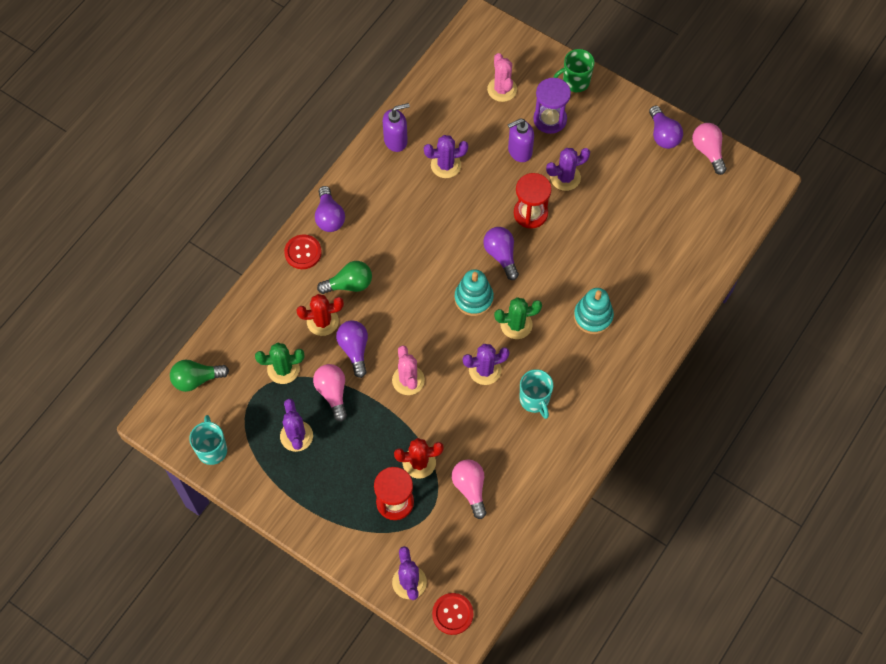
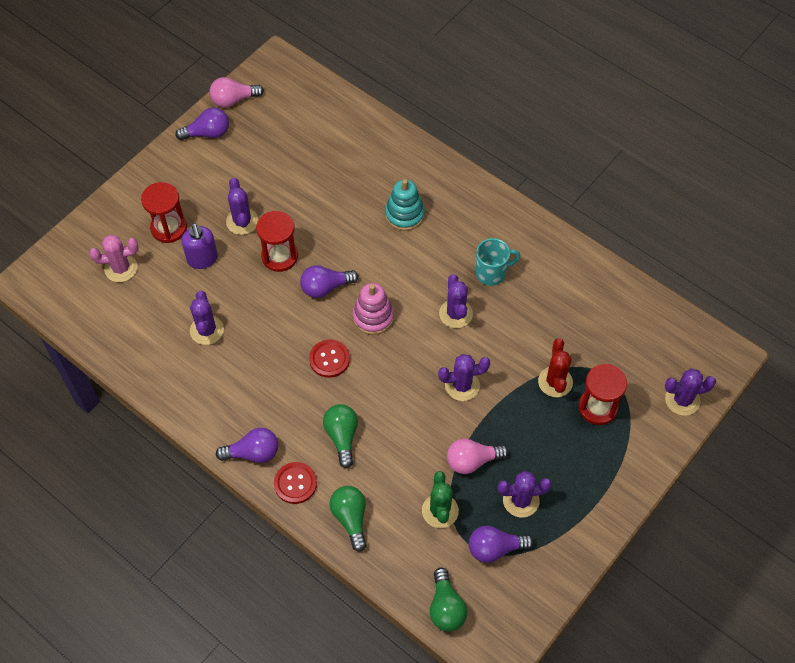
camera: 85 degrees left, 5 degrees down
(212, 449) = (533, 591): turquoise mug -> none
(273, 298) = (350, 518): none -> green light bulb
(322, 321) = (385, 467): red cactus -> none
(354, 349) = (422, 436): purple light bulb -> purple light bulb (495, 548)
(396, 140) = (165, 377): purple soap dispenser -> none
(408, 380) = (462, 385): pink cactus -> purple cactus
(452, 614) = (713, 364): red button -> red button (329, 359)
(470, 488) = (584, 338): pink light bulb -> none
(473, 298) = (373, 317): turquoise stacking toy -> pink stacking toy
(516, 325) = (407, 281): green cactus -> none
(550, 119) = (169, 228): purple hourglass -> red hourglass
(575, 82) = (127, 201): green mug -> none

